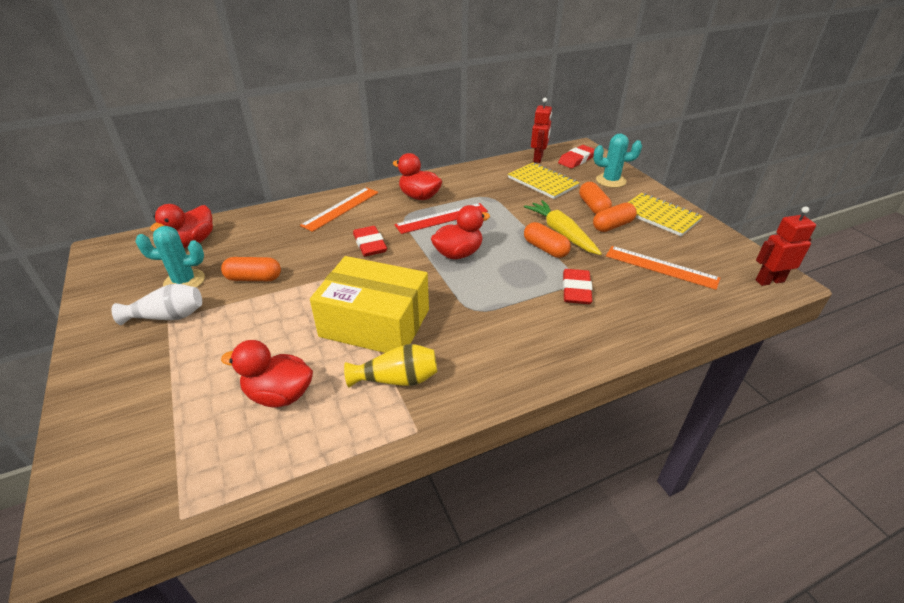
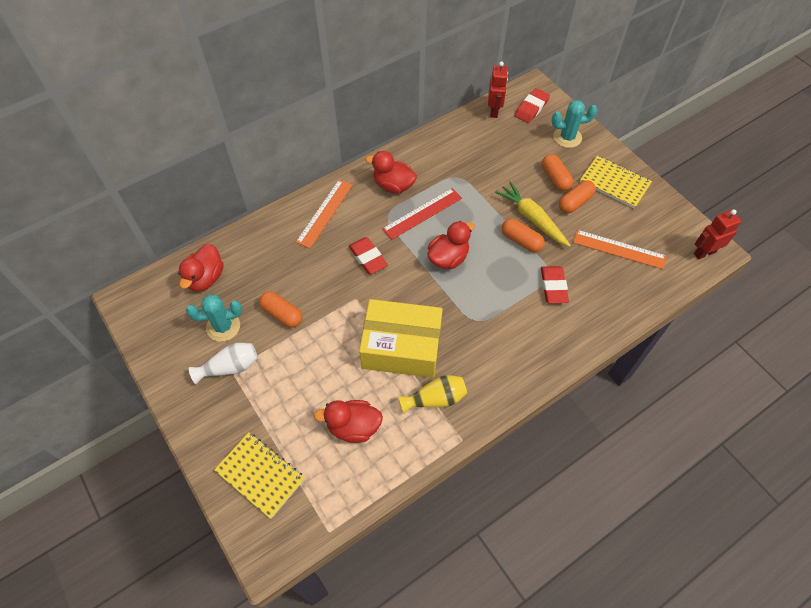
camera: 10 degrees left, 20 degrees up
(254, 278) = (282, 314): orange capsule -> orange capsule turned 45 degrees clockwise
(542, 182) = (504, 148): yellow notebook -> yellow notebook (260, 475)

